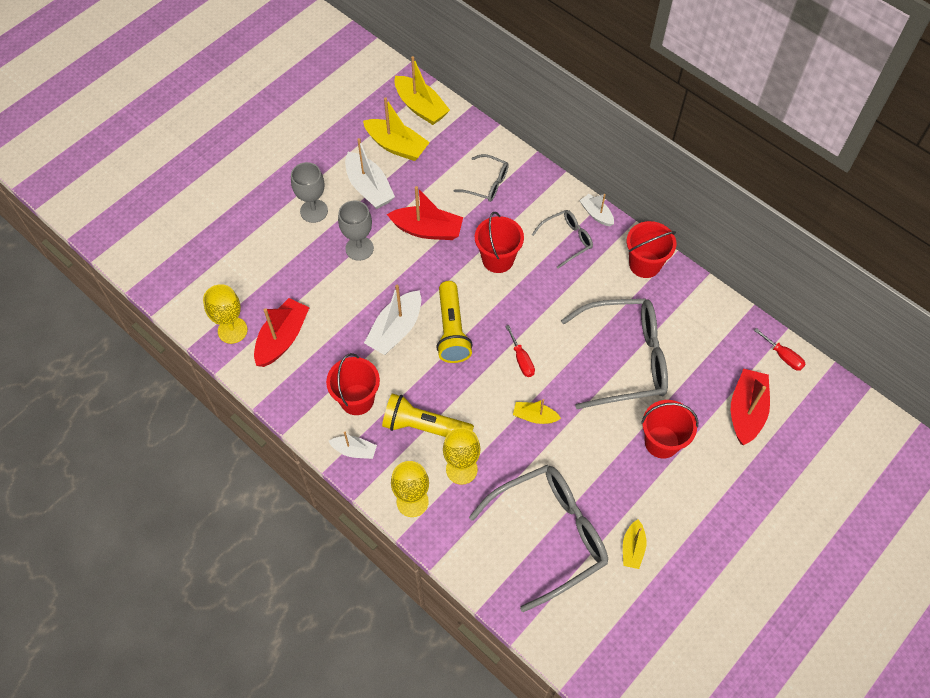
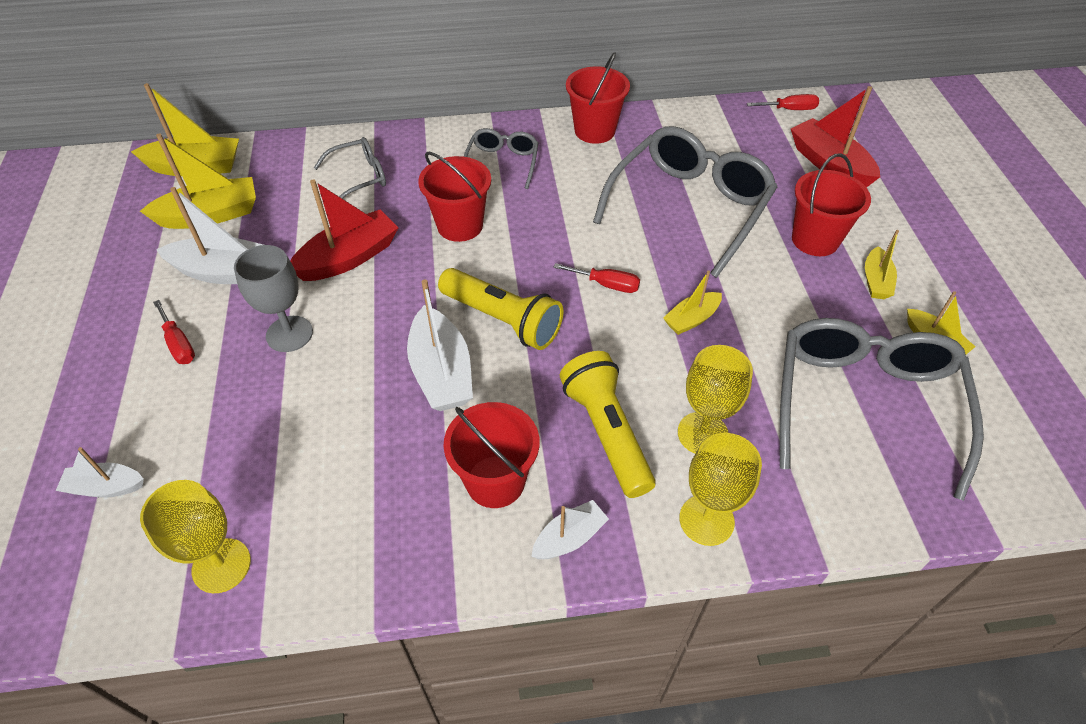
camera: 50 degrees left, 10 degrees down
(282, 338) = (309, 508): red boat -> none
(314, 211) = (179, 344): grey goblet -> red screwdriver
(424, 426) = (607, 432): yellow flashlight -> yellow flashlight turned 105 degrees clockwise
(596, 214) = (499, 127): white boat -> white boat (106, 487)
(656, 493) = (875, 281): none -> yellow boat

